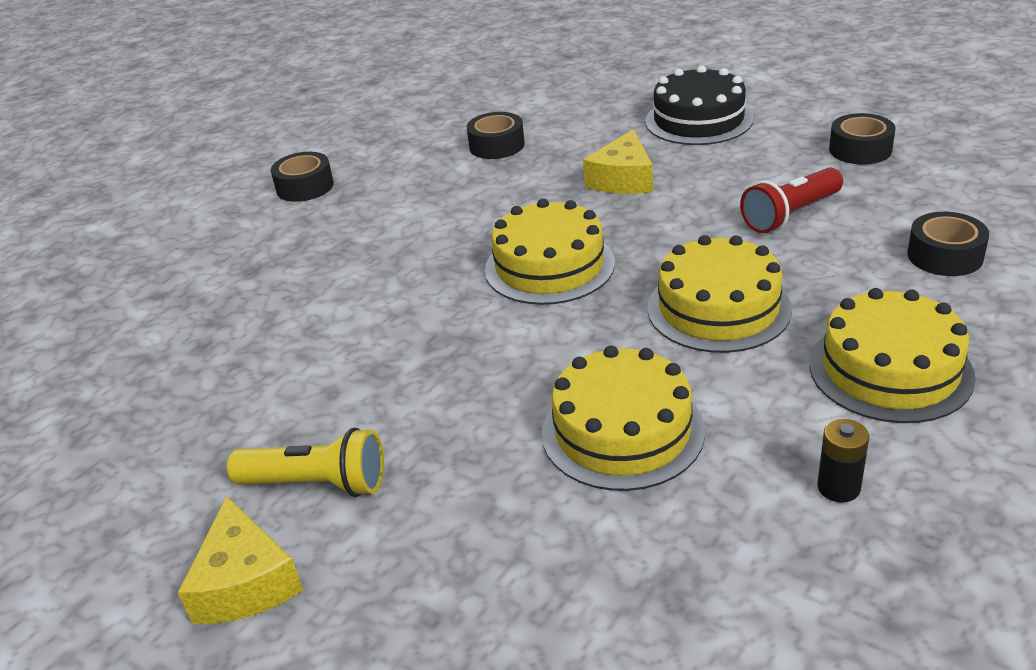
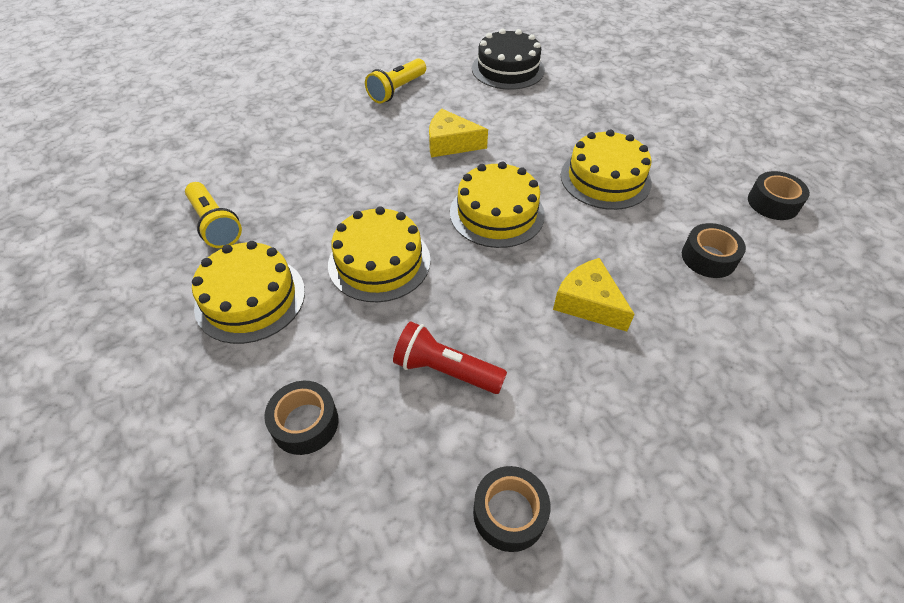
camera: 115 degrees right, 15 degrees up
(245, 582) = (364, 66): yellow cheese -> yellow cheese (450, 143)
(305, 187) = (700, 147): black tape -> black tape (773, 203)
(622, 431) = (328, 178): yellow cake -> yellow cake (605, 178)
(698, 120) = (674, 421): black cake -> black cake (508, 69)
(790, 215) = (445, 370): red flashlight -> red flashlight turned 60 degrees counterclockwise
(838, 487) = (215, 224): black battery -> yellow flashlight

